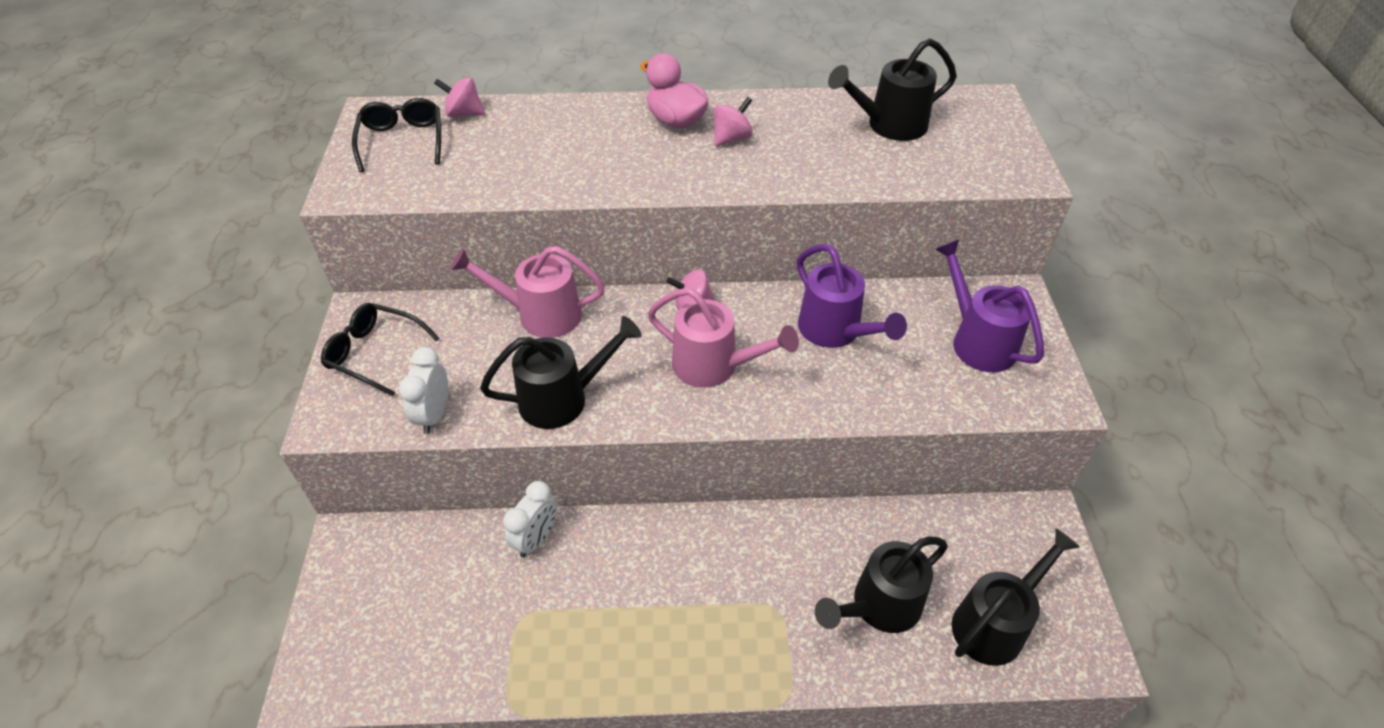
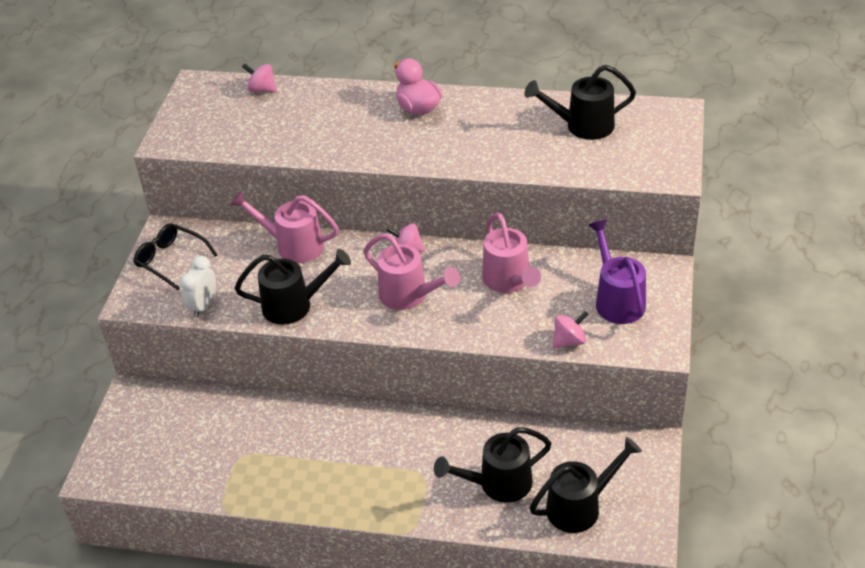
camera: 15 degrees right, 5 degrees down
(402, 141) = (213, 108): black glasses -> none
(536, 539) = (264, 408): white clock -> none
(731, 138) = (455, 126): pink spinning top -> pink spinning top (569, 341)
(835, 332) = (509, 281): purple watering can -> pink watering can

